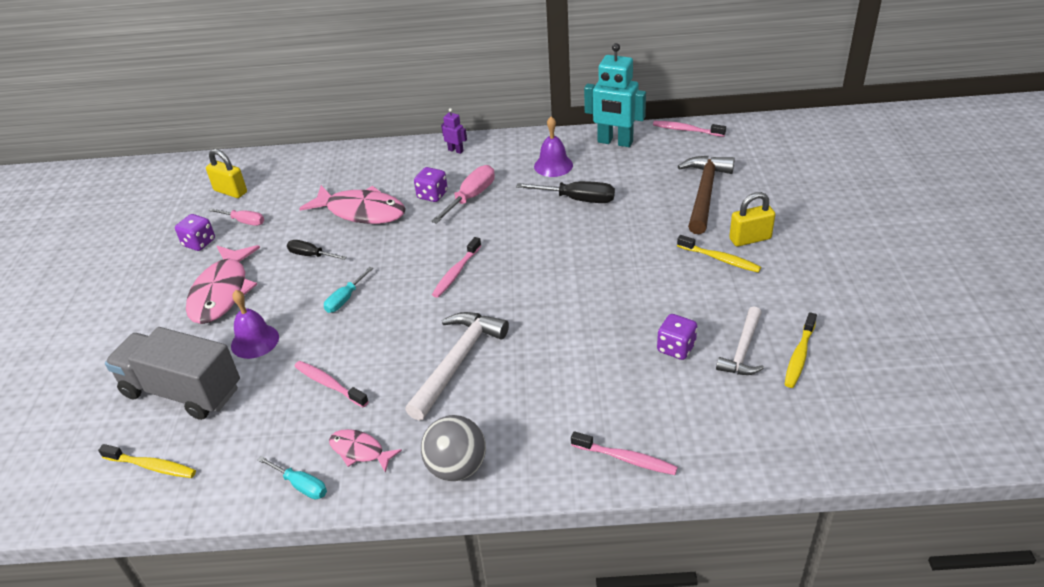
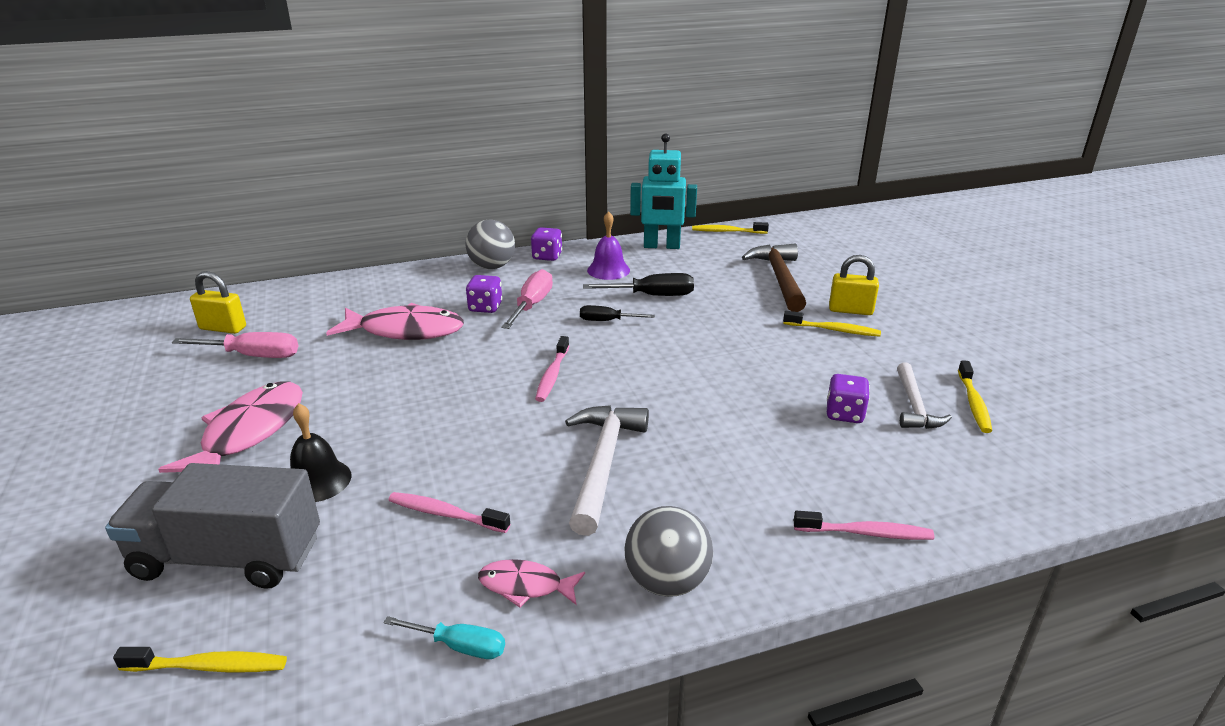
camera: 20 degrees left, 10 degrees down
(199, 243) = (196, 384): purple dice -> purple dice (547, 256)
(222, 292) = (249, 432): pink fish -> pink fish turned 150 degrees counterclockwise
(244, 221) = (253, 356): pink screwdriver -> pink screwdriver, size x1.56
(255, 341) = (317, 480): purple bell -> black bell
(311, 255) = (359, 379): black screwdriver -> black screwdriver (607, 321)
(345, 299) = (425, 418): turquoise screwdriver -> none
(456, 150) = (492, 267): purple robot -> grey ball
(686, 130) = (727, 231): pink toothbrush -> yellow toothbrush
(750, 239) = (850, 310): yellow padlock -> yellow padlock turned 45 degrees clockwise

